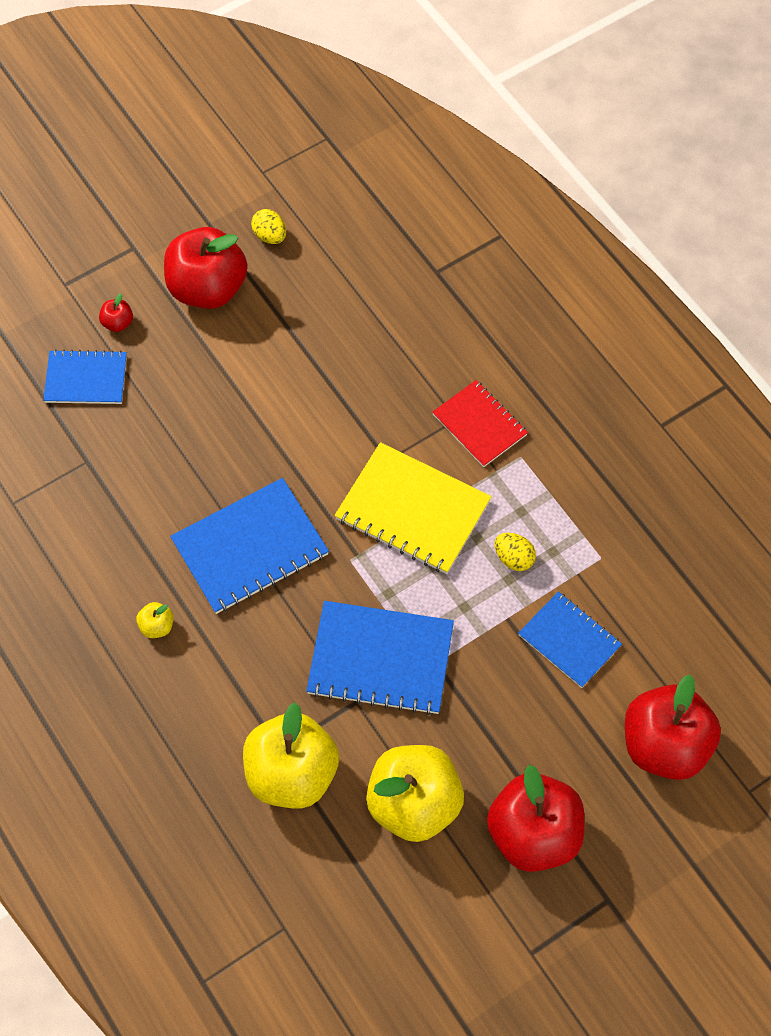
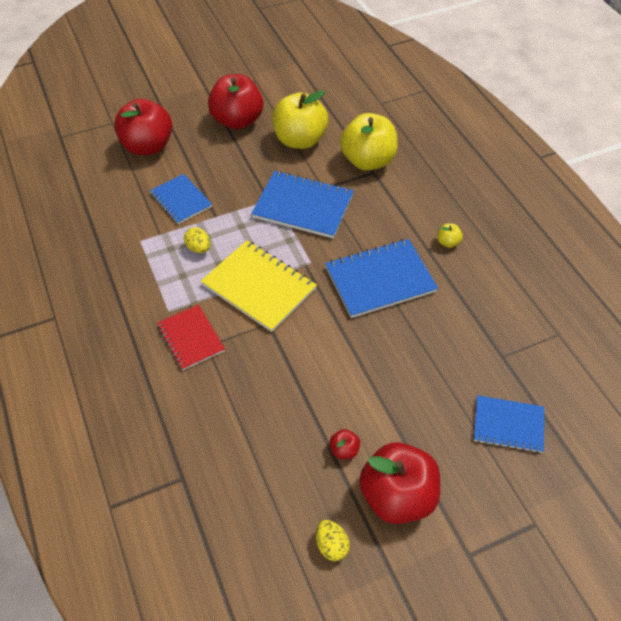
camera: 170 degrees left, 10 degrees down
(118, 323) = (482, 474): red apple -> red apple (344, 450)

